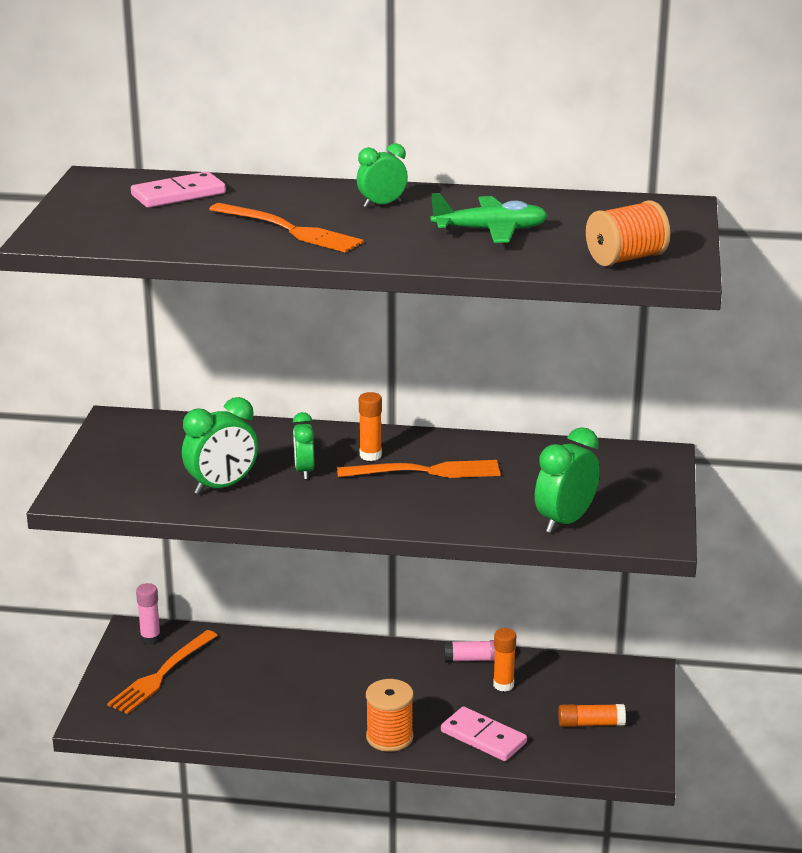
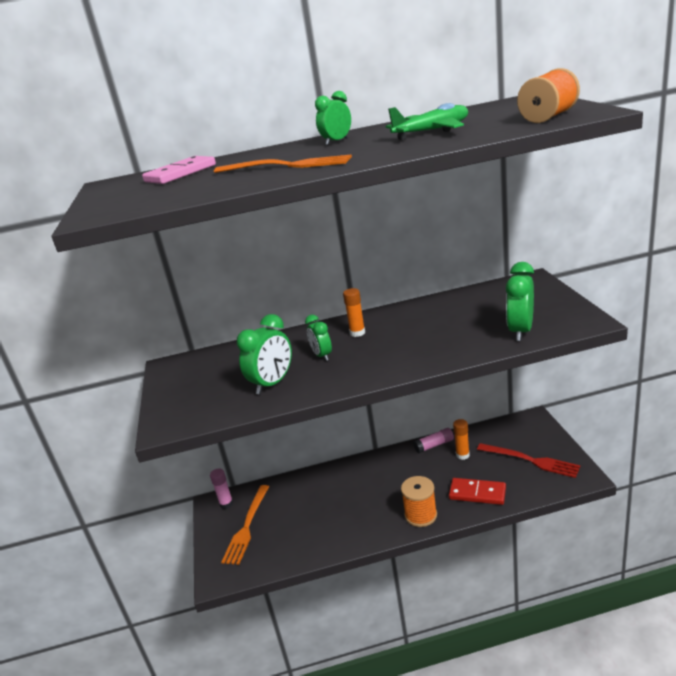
camera: 15 degrees left, 0 degrees up
(427, 471) = (402, 330): orange fork -> none
(483, 737) = (477, 493): pink domino -> red domino
(591, 724) = (532, 460): orange glue stick -> red fork

